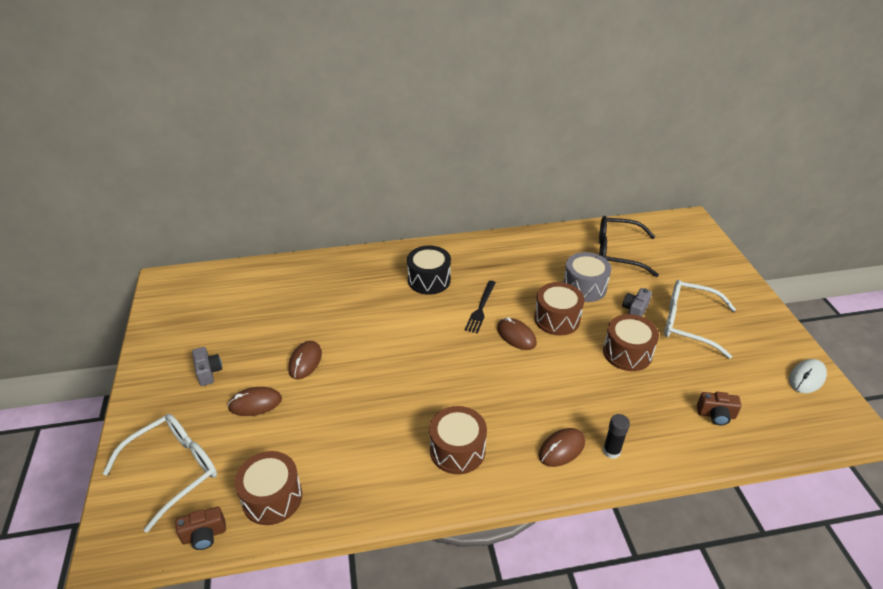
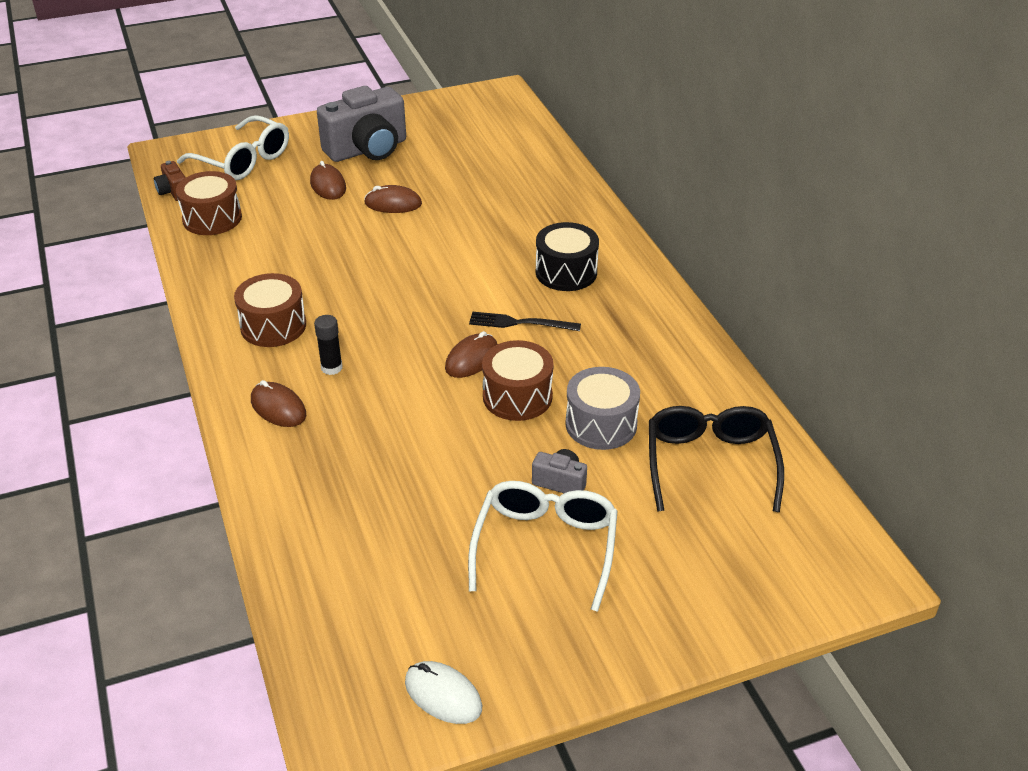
camera: 80 degrees right, 0 degrees up
(208, 372) = (367, 149): grey camera -> grey camera, size x2.22
(611, 451) = (277, 452): black glue stick -> black glue stick (331, 368)
(627, 353) = (460, 471): brown drum -> none
(716, 415) = (347, 563): brown camera -> none

